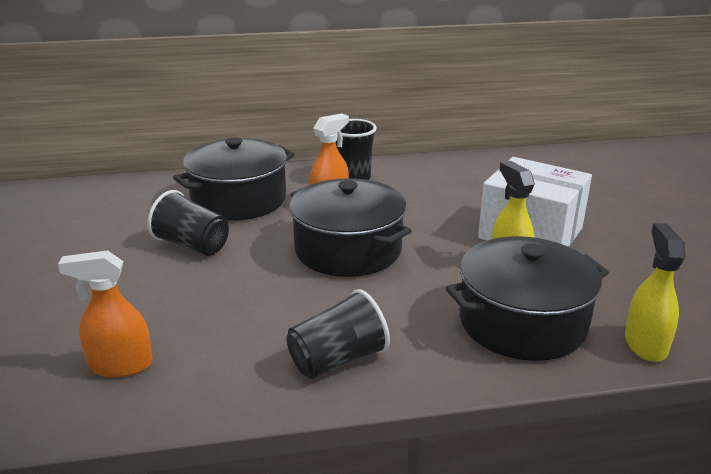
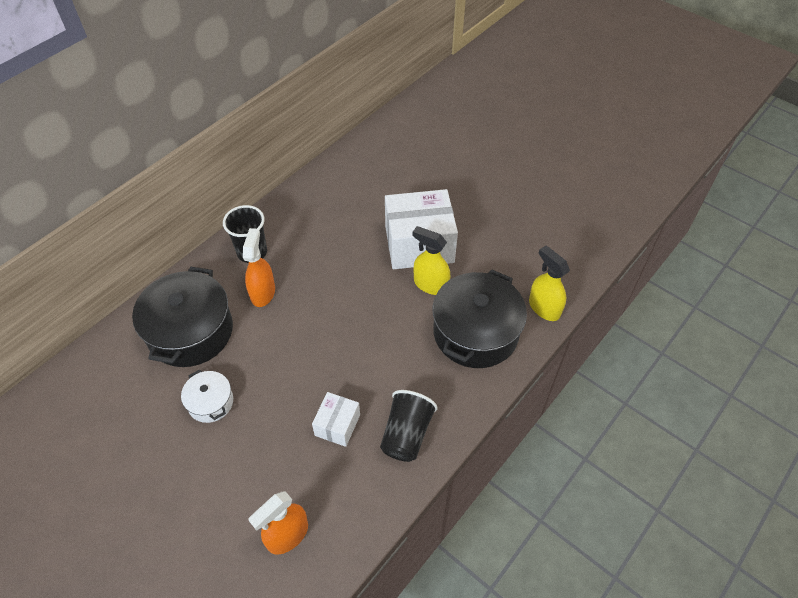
camera: 40 degrees left, 25 degrees up
(192, 245) = (210, 402): black cup -> white pot
(277, 315) = (337, 425): none -> white box
(348, 249) = (323, 334): black pot -> none

